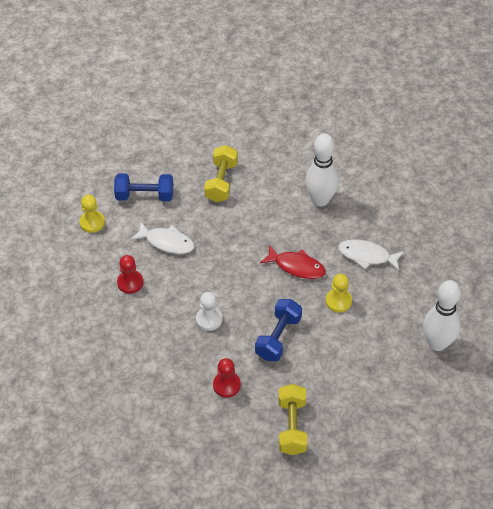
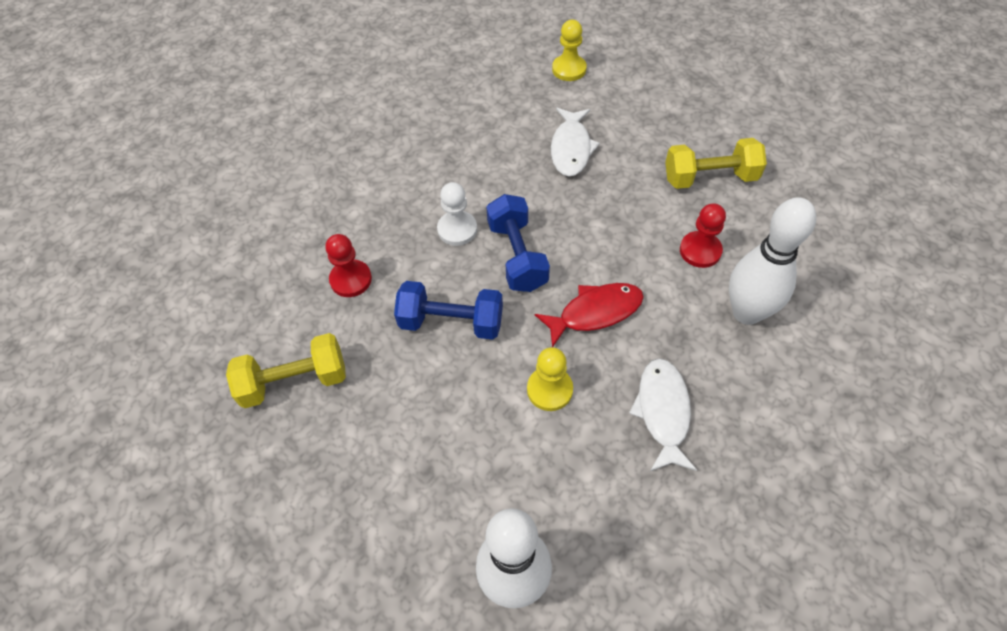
camera: 75 degrees right, 5 degrees up
(130, 282) = (488, 131): red pawn -> red pawn (700, 251)
(145, 195) = (639, 105): blue dumbbell -> blue dumbbell (517, 256)
(296, 266) = (595, 312): red fish -> red fish turned 120 degrees counterclockwise

